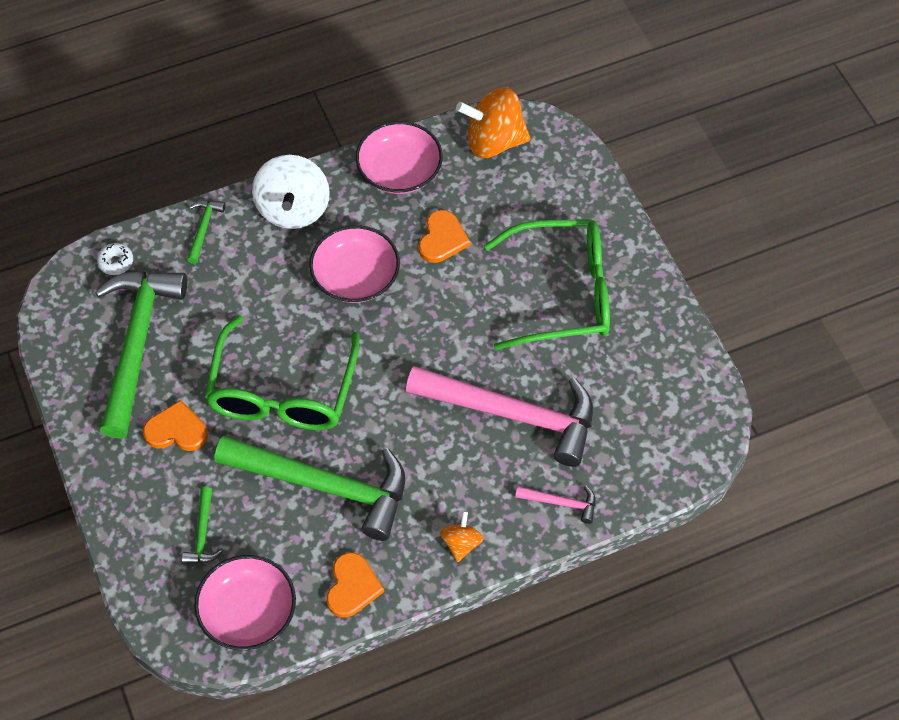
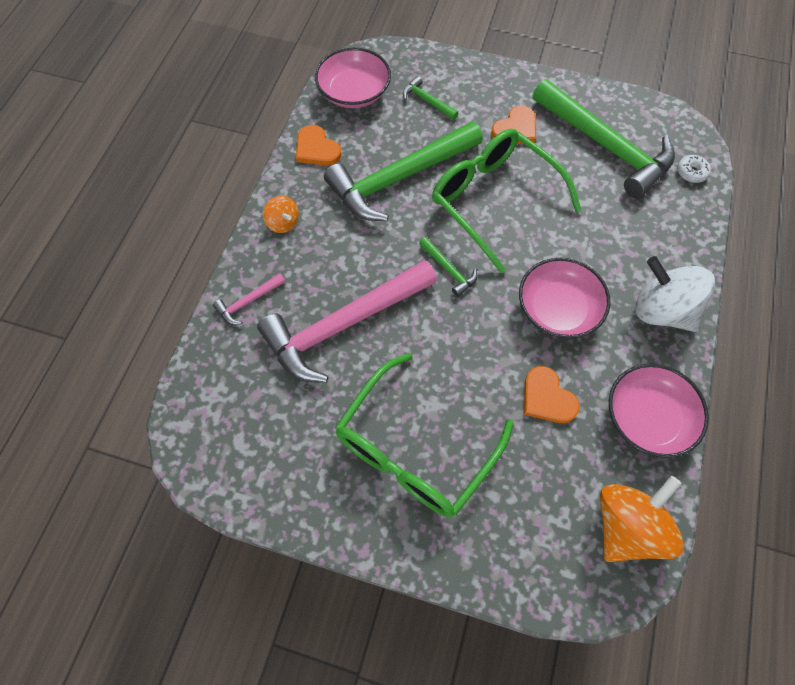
camera: 130 degrees right, 5 degrees up
(203, 228) = (685, 240): green hammer -> green hammer (449, 270)

